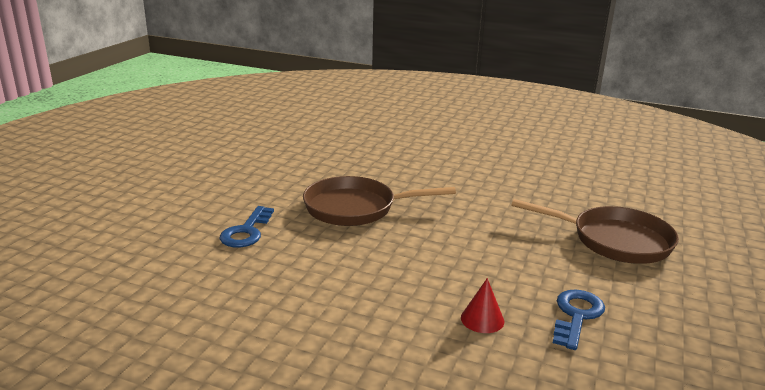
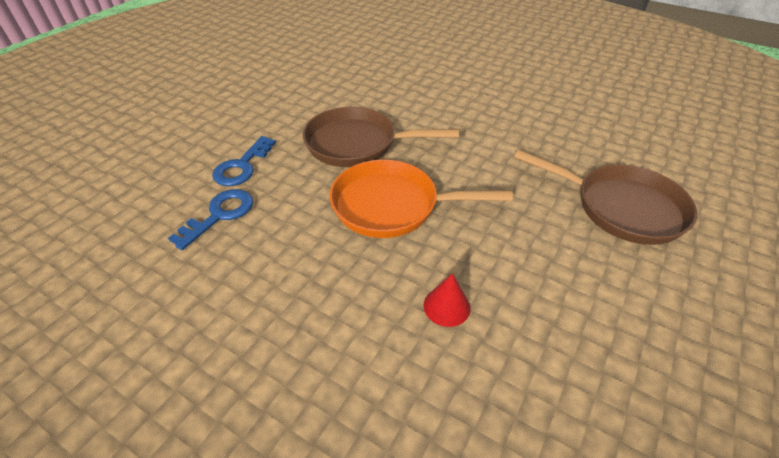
camera: 10 degrees right, 20 degrees up
(407, 252) = (392, 205): none -> orange pan
(576, 316) = (553, 312): blue key -> blue key (220, 215)

